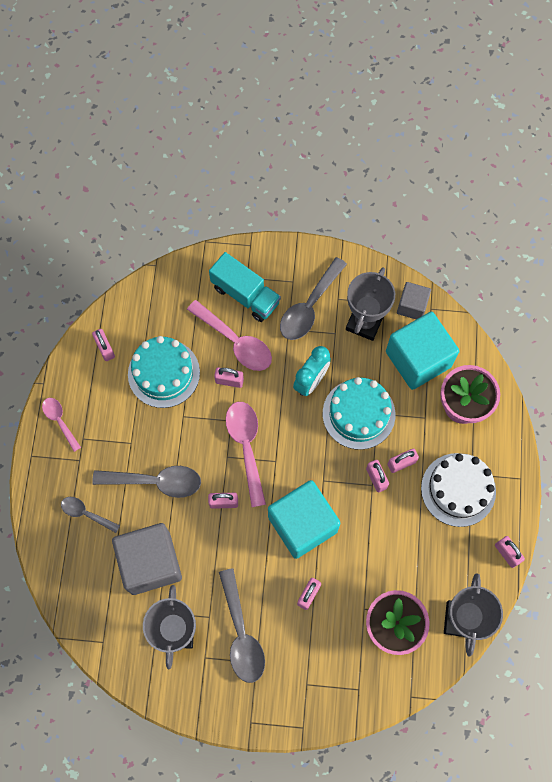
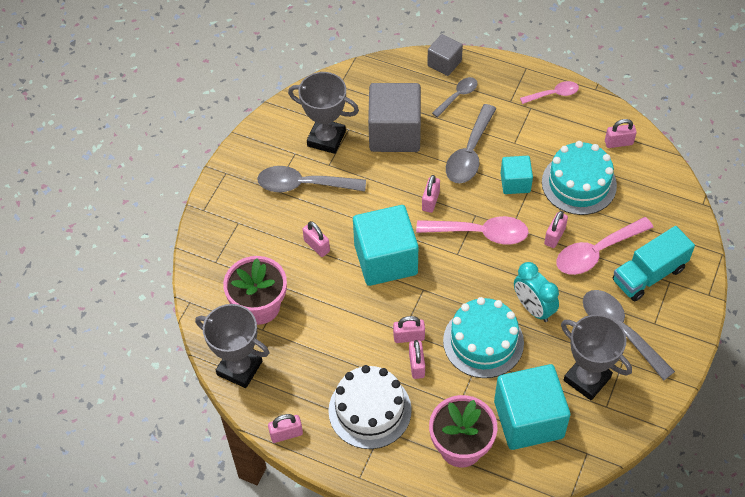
camera: 110 degrees right, 15 degrees down
(179, 430) = (515, 183): none -> turquoise cube
(412, 306) = (595, 434): grey cube -> grey cube (444, 63)

